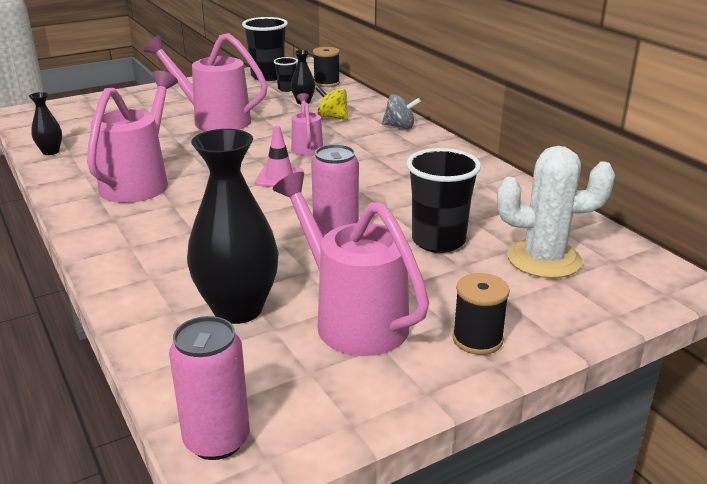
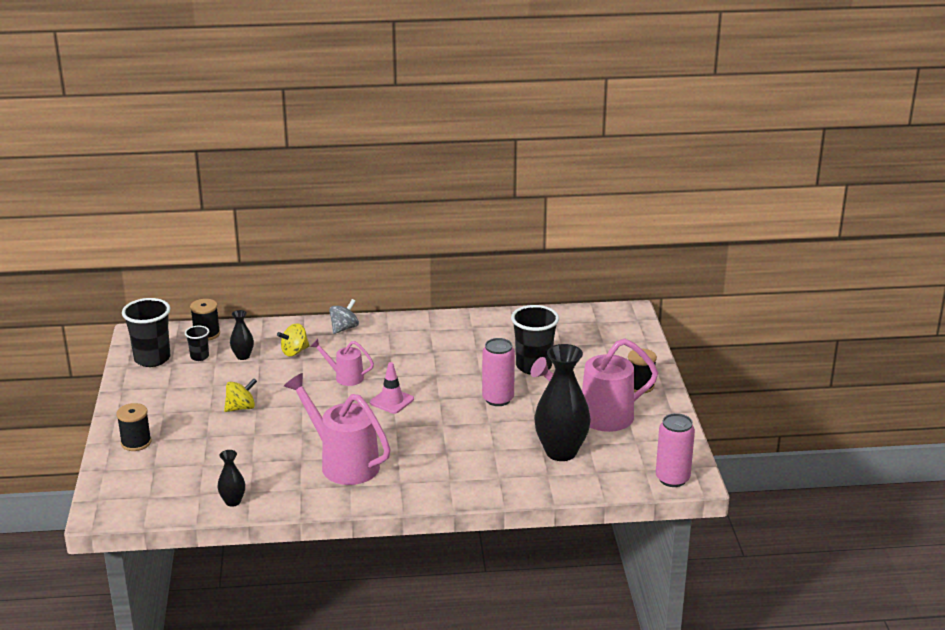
camera: 65 degrees left, 0 degrees up
(133, 100) = (136, 442): none -> black spool
(214, 120) = (241, 408): pink watering can -> yellow spinning top
(544, 259) = (579, 340): white cactus -> none

